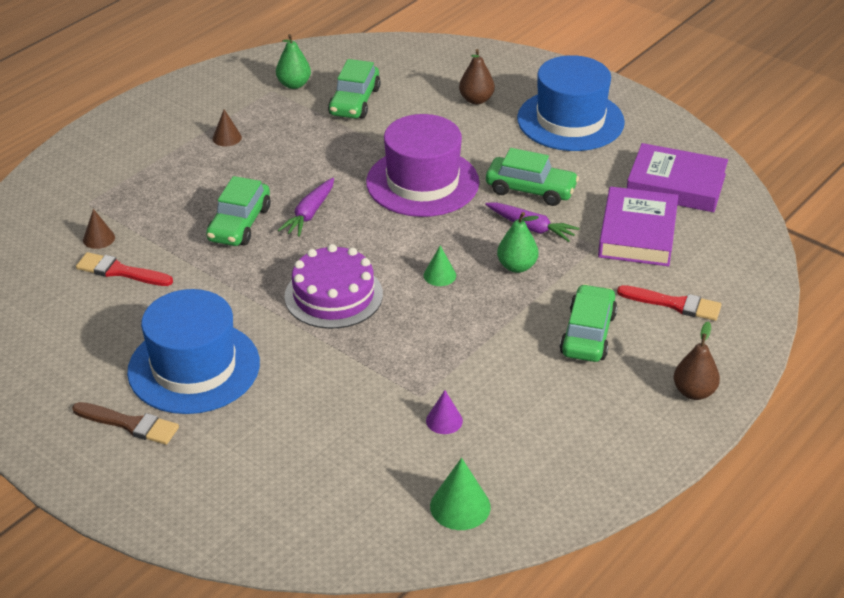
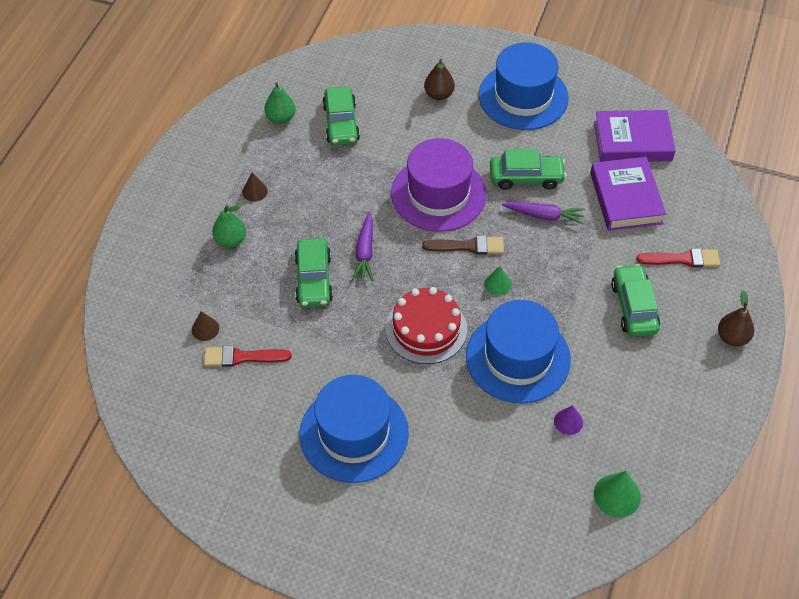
camera: 20 degrees left, 15 degrees up
(130, 424) = (333, 504): brown brush -> brown brush (468, 246)
(333, 295) = (426, 329): purple cake -> red cake
(421, 347) = (518, 358): none -> blue hat
(517, 266) = (551, 258): green pear -> green pear (230, 240)

